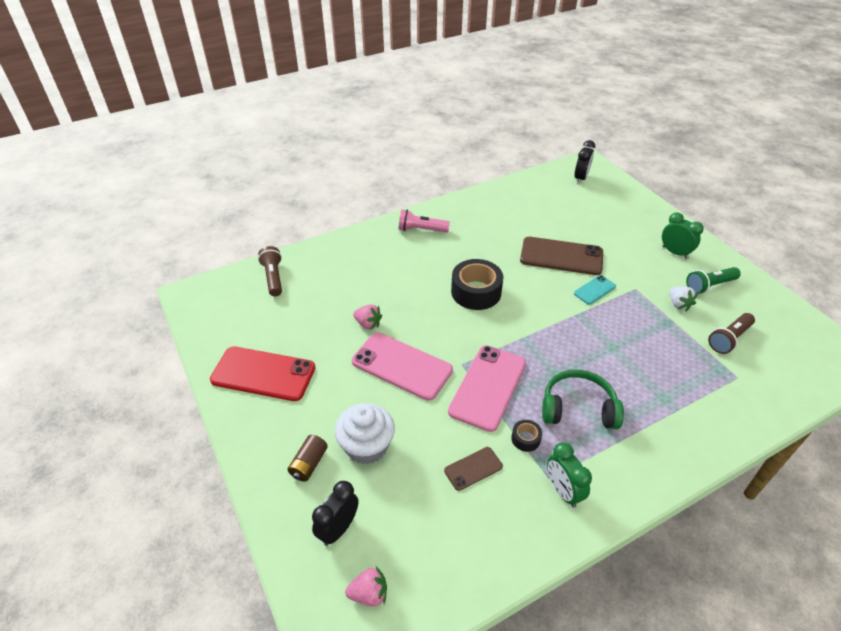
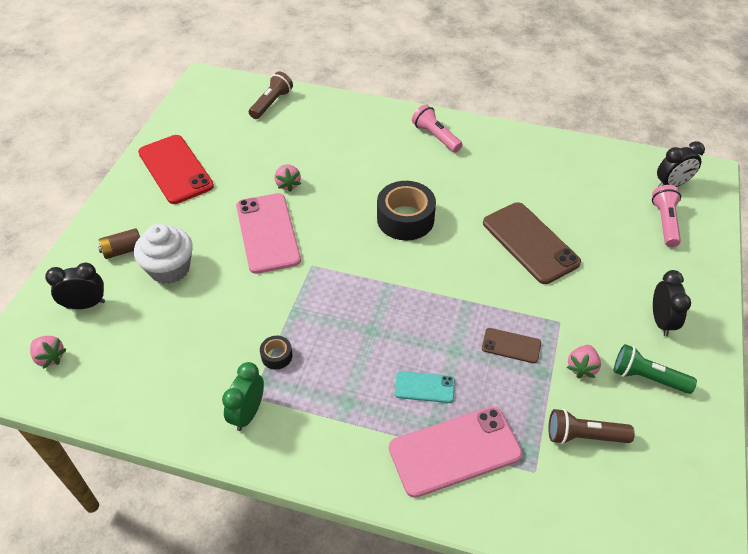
camera: 45 degrees right, 5 degrees up
(473, 468) = (212, 342): brown phone -> brown phone (511, 345)
(488, 387) = (305, 297): pink phone -> pink phone (455, 451)
(578, 408) = (349, 370): green headphones -> none
(594, 290) = (516, 293): turquoise phone -> turquoise phone (424, 387)
(605, 200) = (665, 222): none -> pink flashlight
(675, 252) = (661, 321): green clock -> black clock
(678, 304) = (582, 367): white strawberry -> pink strawberry

